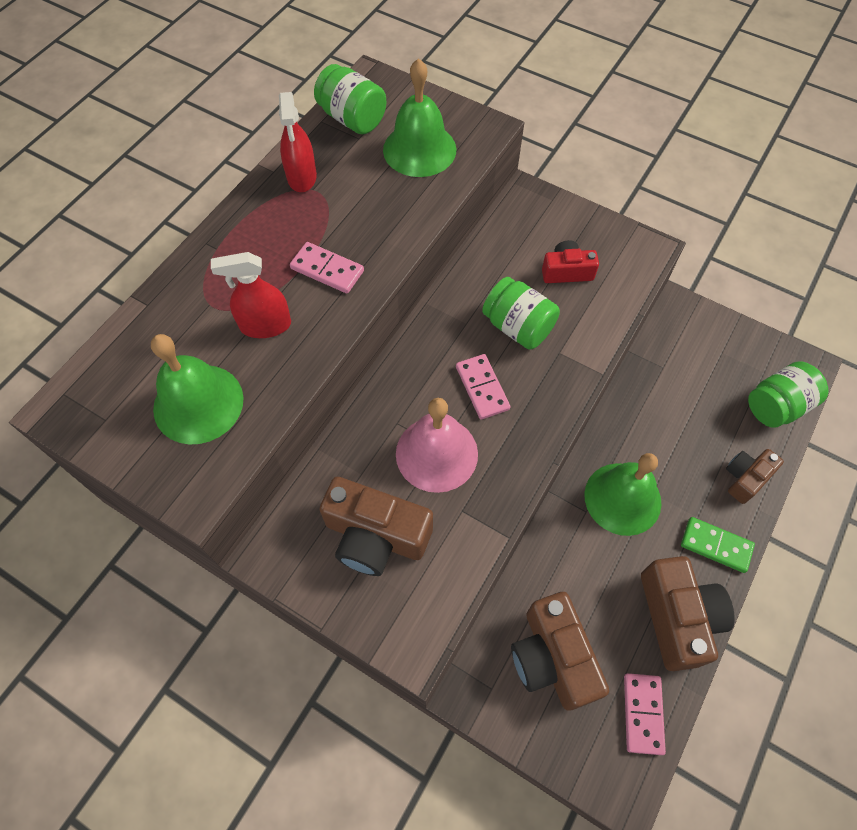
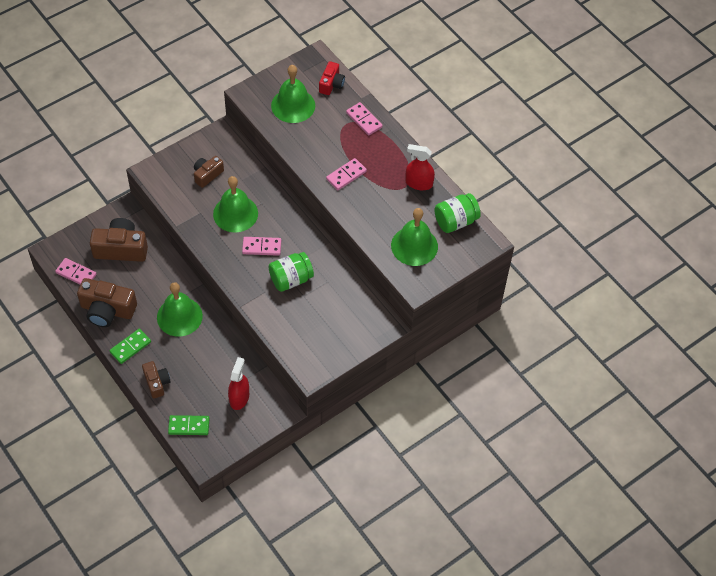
camera: 110 degrees right, 5 degrees down
(197, 285) = (364, 120): none -> pink domino
(265, 325) = (324, 141): red spray bottle -> red spray bottle (239, 398)
(375, 536) = (207, 175): brown camera -> brown camera, size x0.59
(436, 453) = (235, 213): pink bell -> green bell
(566, 271) = (316, 320): red camera -> red camera (331, 84)
(777, 406) = (189, 426): green jar -> green domino

